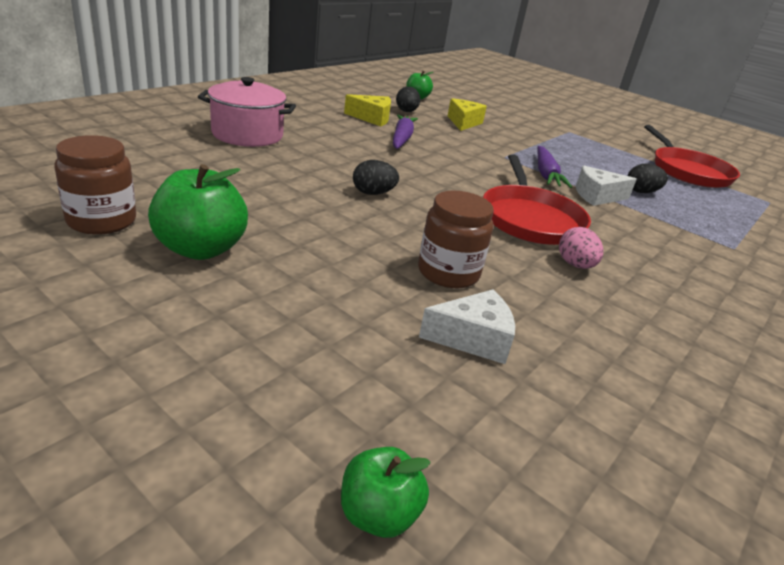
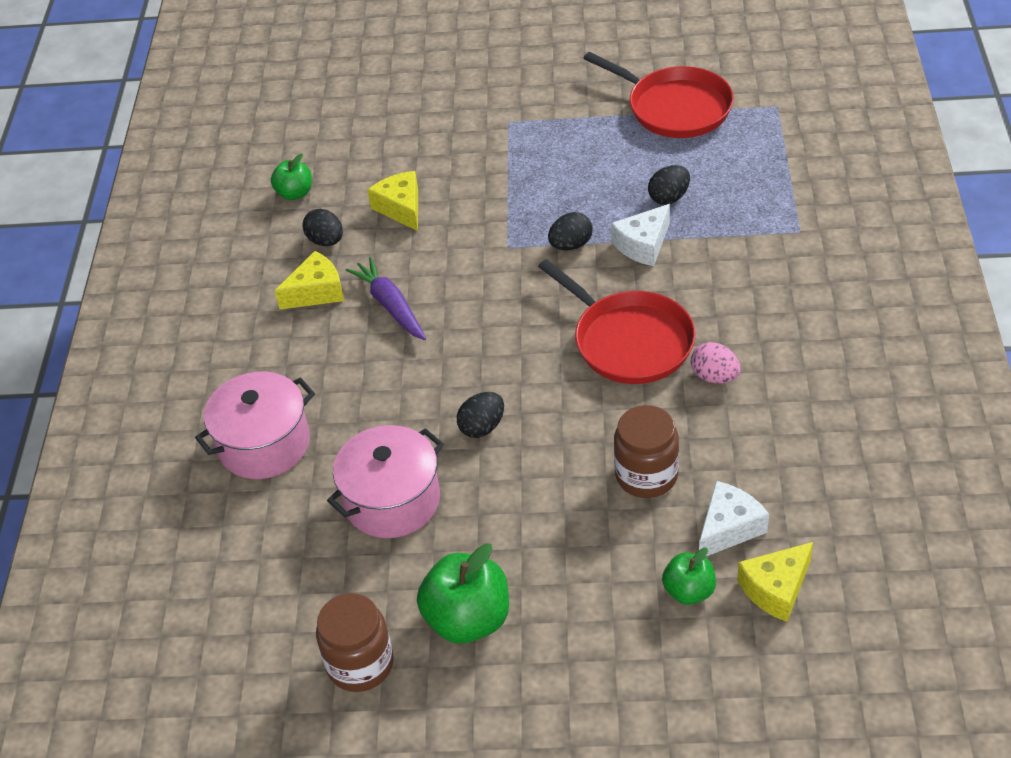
camera: 30 degrees left, 15 degrees up
(266, 184) = (392, 500): none -> pink pot
(378, 514) = (810, 693): green apple -> green apple (689, 591)
(461, 404) = (776, 589): none -> yellow cheese
(546, 174) = (571, 245): purple carrot -> black egg

